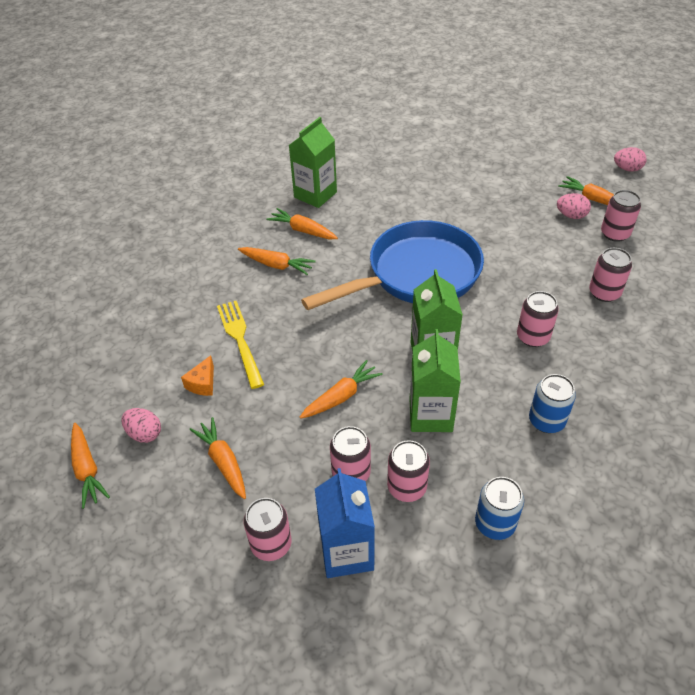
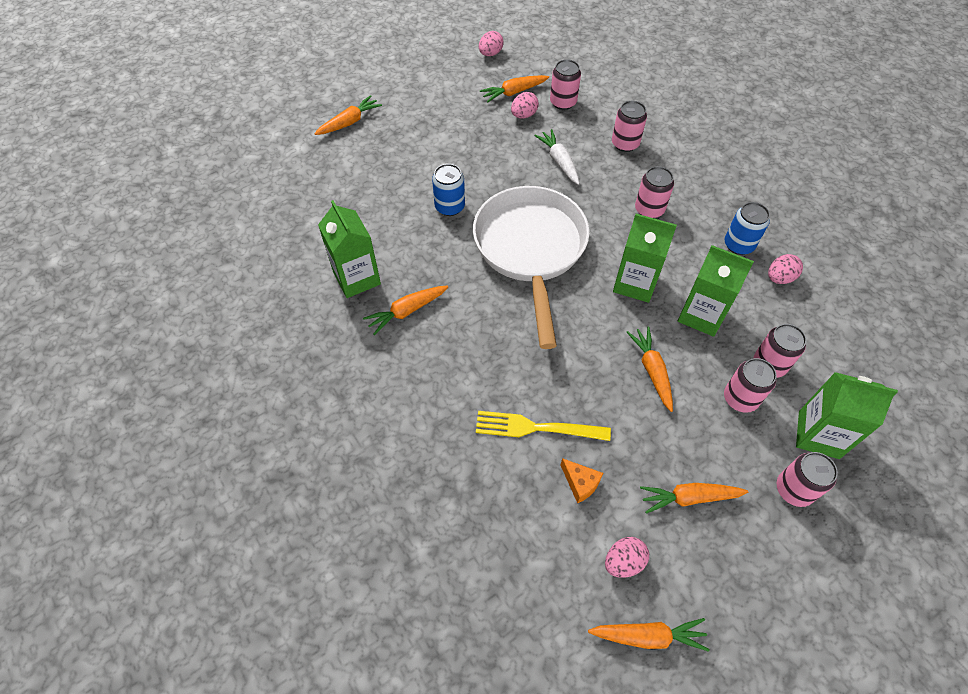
camera: 65 degrees left, 10 degrees up
(276, 265) = (445, 355): orange carrot -> orange carrot (349, 122)
(346, 552) = (818, 434): blue carton -> green carton
(416, 275) = (530, 250): blue pan -> white pan
(495, 523) = (822, 323): blue can -> blue can (449, 207)
(529, 468) = (779, 278): none -> pink egg
(536, 257) = (559, 161): none -> white carrot

